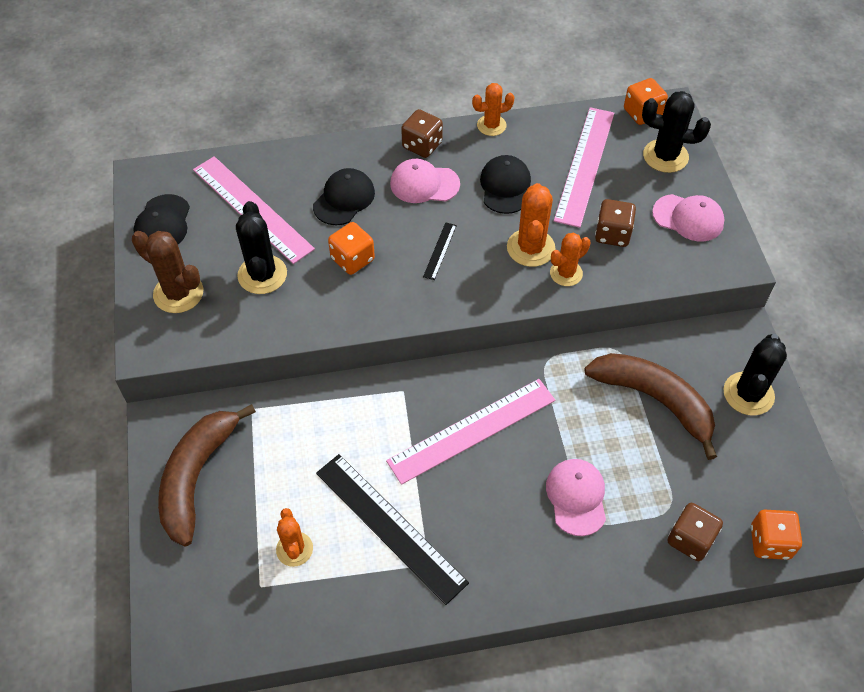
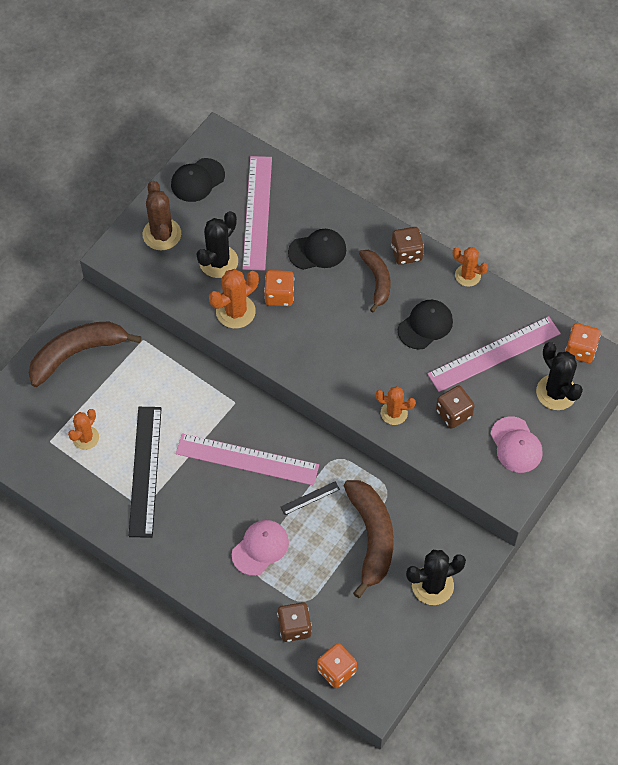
camera: 45 degrees right, 5 degrees up
(424, 184) = (377, 281): pink cap -> brown banana
(440, 251) = (336, 334): black ruler -> black ruler (310, 498)
(530, 248) = (392, 379): orange cactus -> orange cactus (235, 311)

